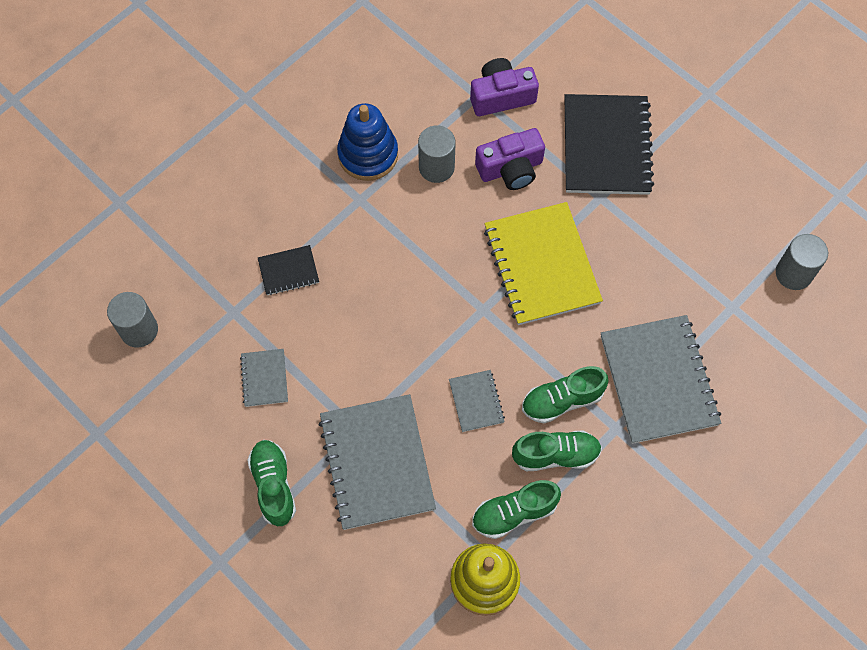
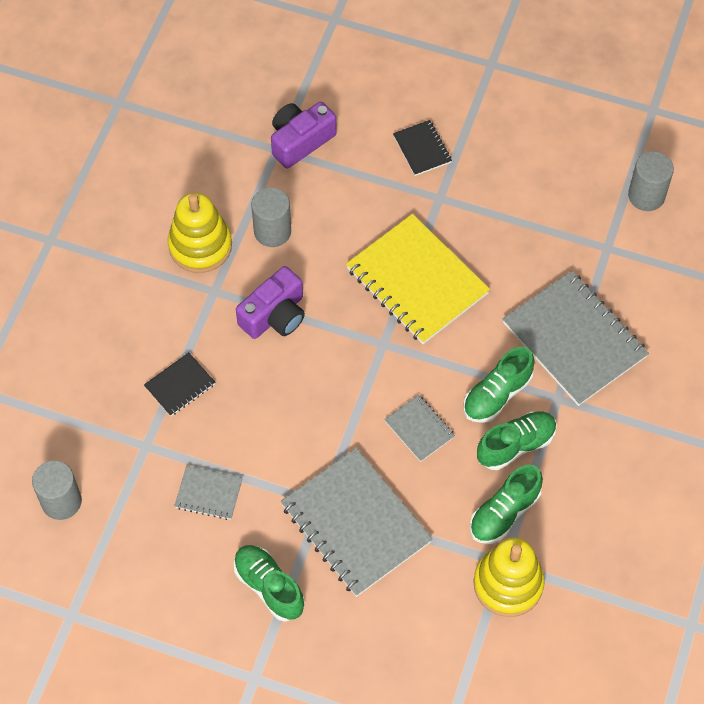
camera: 25 degrees left, 5 degrees down
(264, 378) = (208, 493): grey notebook -> grey notebook turned 45 degrees counterclockwise
(368, 154) = (200, 246): blue stacking toy -> yellow stacking toy
(511, 169) = (343, 205): purple camera -> purple camera (275, 315)
(606, 146) = (422, 149): black notebook -> black notebook, size x0.48

